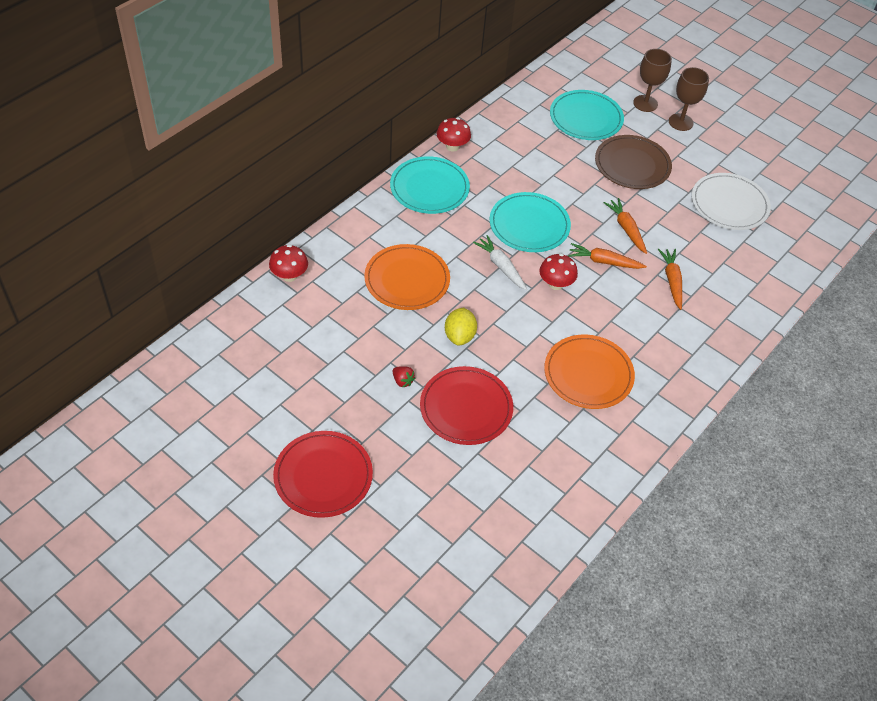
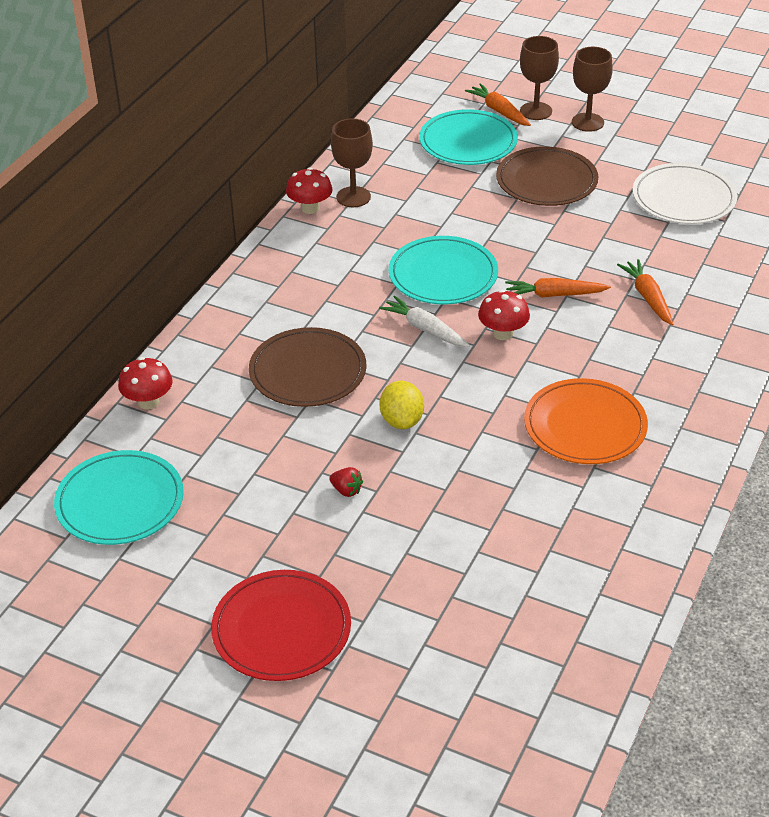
camera: 10 degrees left, 10 degrees down
(407, 280) = (308, 371): orange plate -> brown plate
(429, 188) = (298, 261): turquoise plate -> turquoise plate (120, 502)
(466, 408) = (442, 502): red plate -> none
(486, 145) = (353, 197): none -> brown goblet
(626, 229) = (567, 252): orange carrot -> orange carrot (499, 111)

